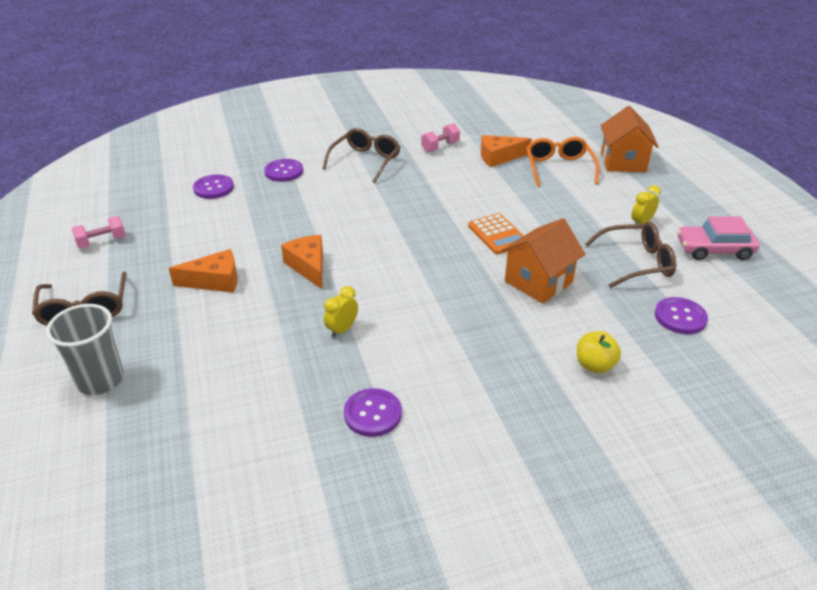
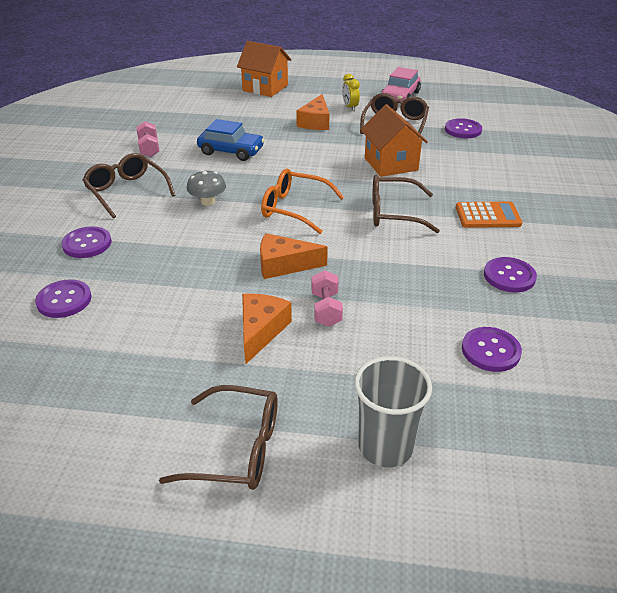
camera: 65 degrees left, 0 degrees up
(102, 242) = (93, 417): pink dumbbell -> pink dumbbell (326, 309)
(240, 420) = (490, 351): none -> purple button
(342, 330) = (394, 267): yellow clock -> none
(379, 200) = (208, 201): none -> grey mushroom
(439, 307) = (394, 213): none -> brown glasses
(473, 184) = (231, 151): none -> blue car
(497, 235) = (316, 162): orange calculator -> orange calculator (487, 216)
(499, 157) = (201, 129): orange cheese -> orange cheese (315, 122)
(559, 168) = (247, 112): orange glasses -> orange glasses (295, 209)
(594, 365) = (496, 172): yellow apple -> none

